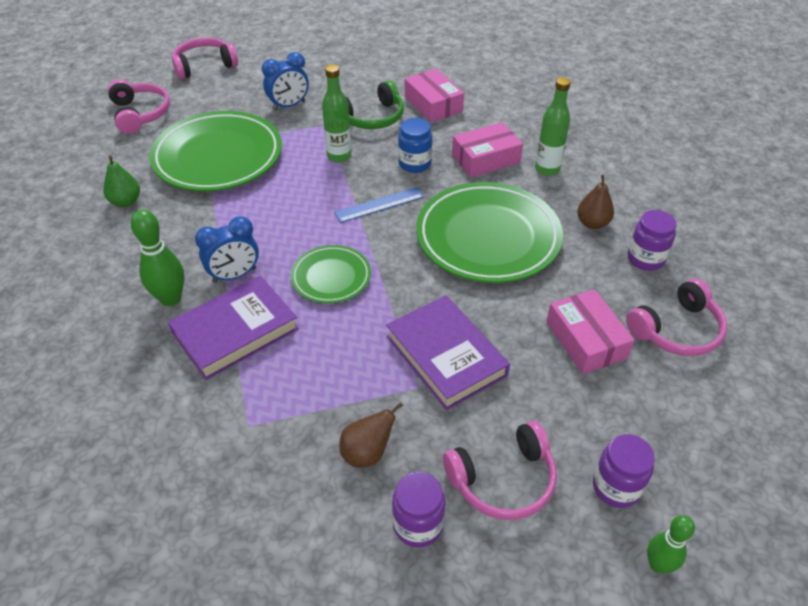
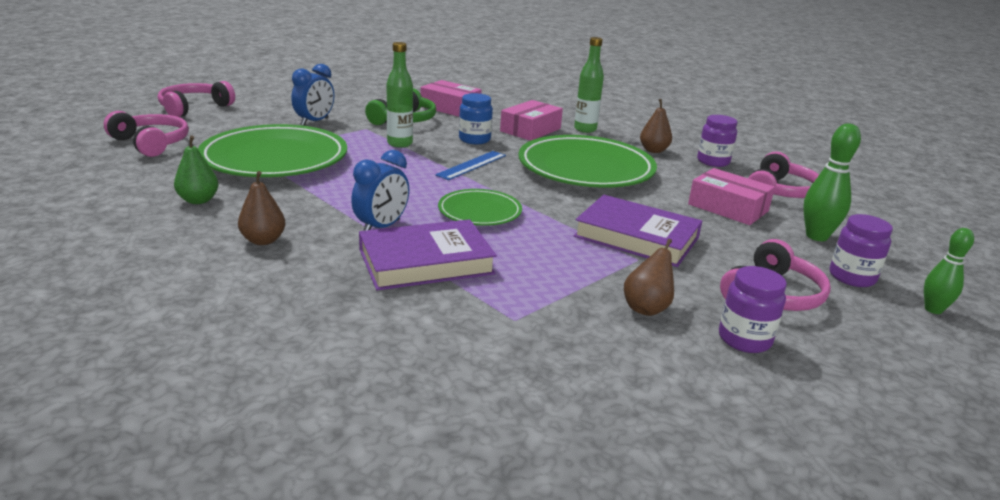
camera: 30 degrees left, 20 degrees down
(137, 266) = (263, 240): none -> brown pear
(170, 299) = (328, 254): green bowling pin -> green bowling pin (816, 236)
(235, 331) = (426, 262): purple book -> purple book turned 45 degrees clockwise

